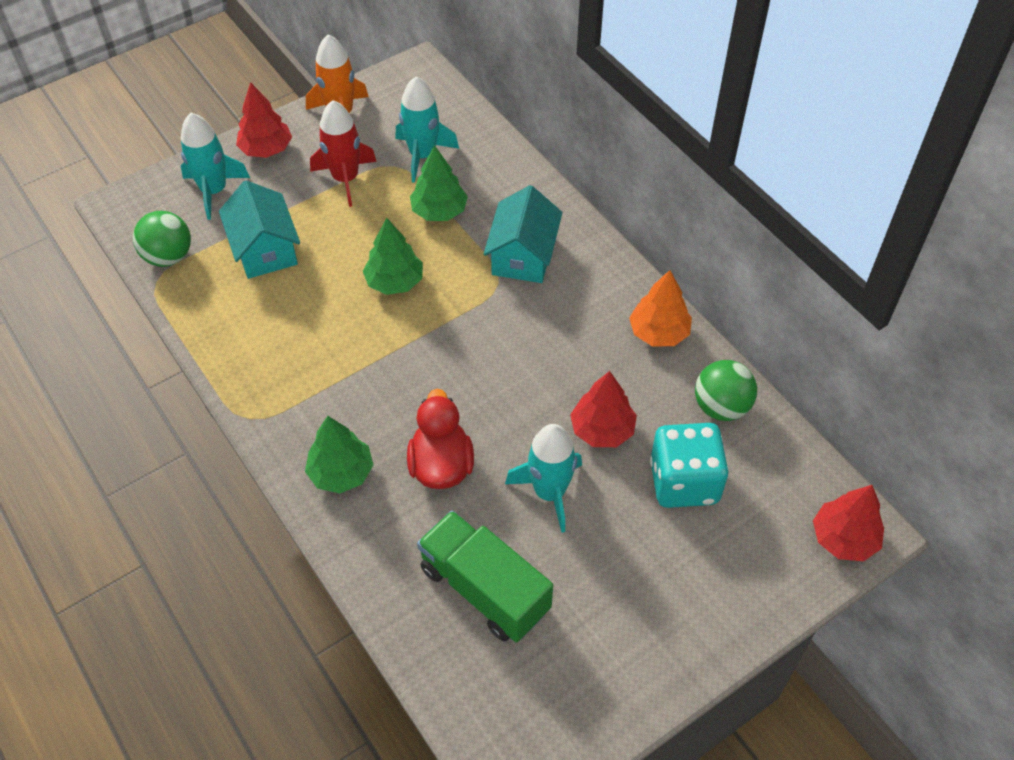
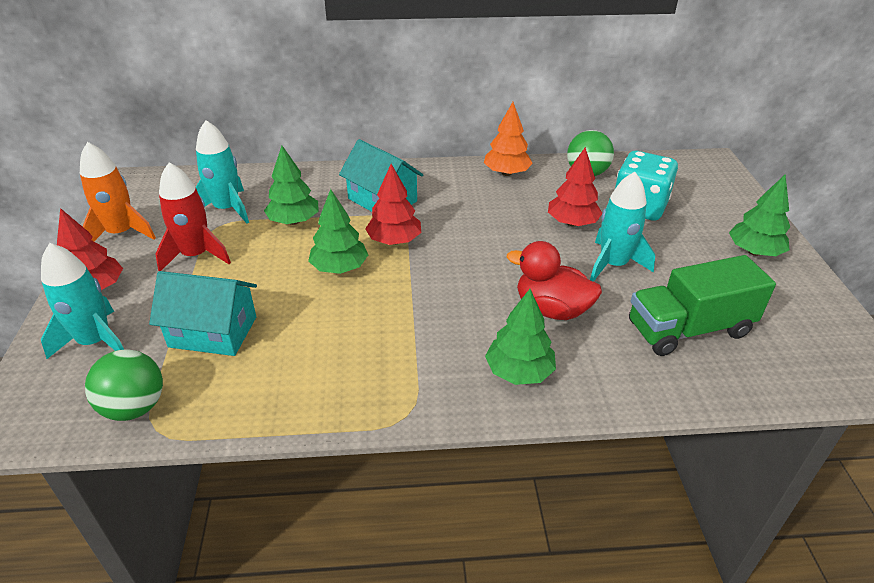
camera: 60 degrees left, 15 degrees down
(672, 622) = (754, 252): none -> green tree
(843, 538) = (715, 170): red tree -> red tree (394, 241)

